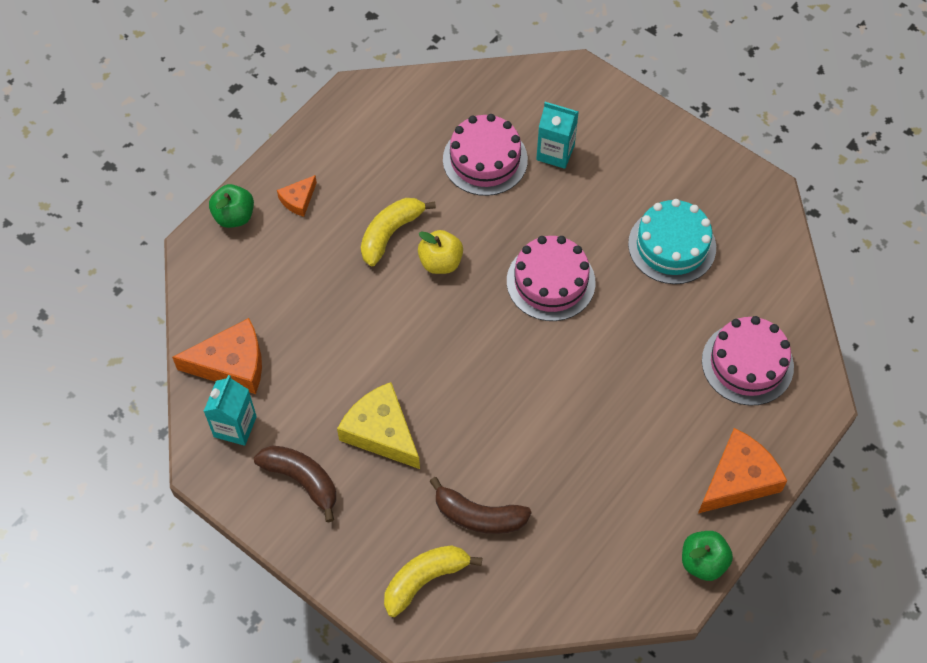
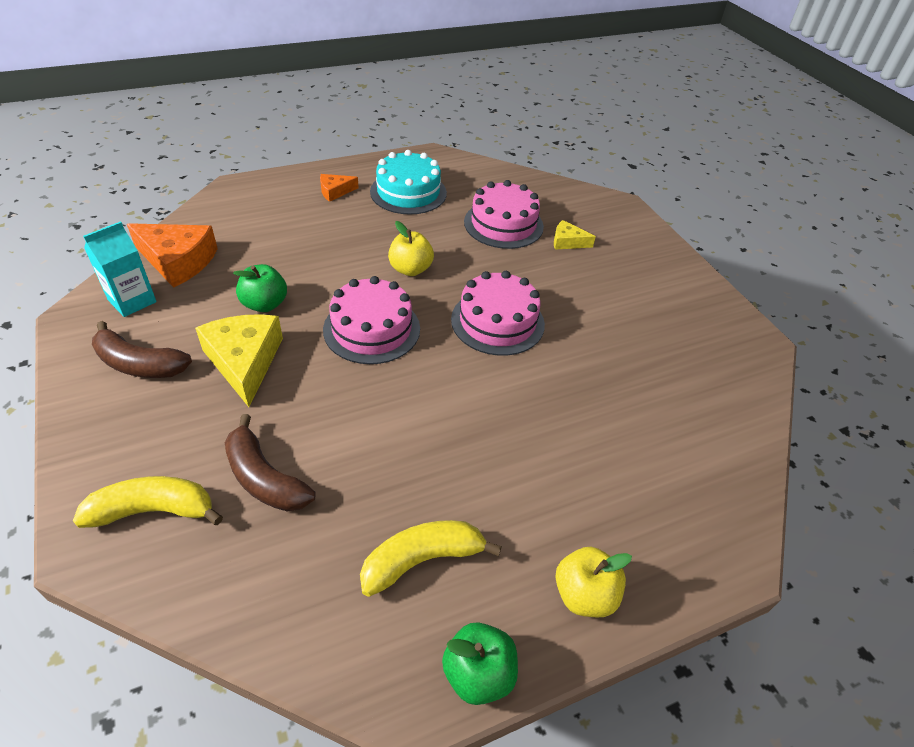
camera: 25 degrees right, 15 degrees down
(234, 216) = (279, 182): green apple -> green apple (265, 304)
(302, 480) = (139, 364): brown banana -> brown banana turned 135 degrees clockwise
(390, 233) = (386, 236): yellow banana -> yellow banana (422, 560)
(555, 152) = (567, 242): turquoise carton -> yellow cheese
(672, 246) = (636, 344): turquoise cake -> turquoise cake (408, 192)
(738, 479) = (584, 595): orange cheese -> yellow apple
(747, 363) = (662, 477): pink cake -> pink cake (372, 329)

